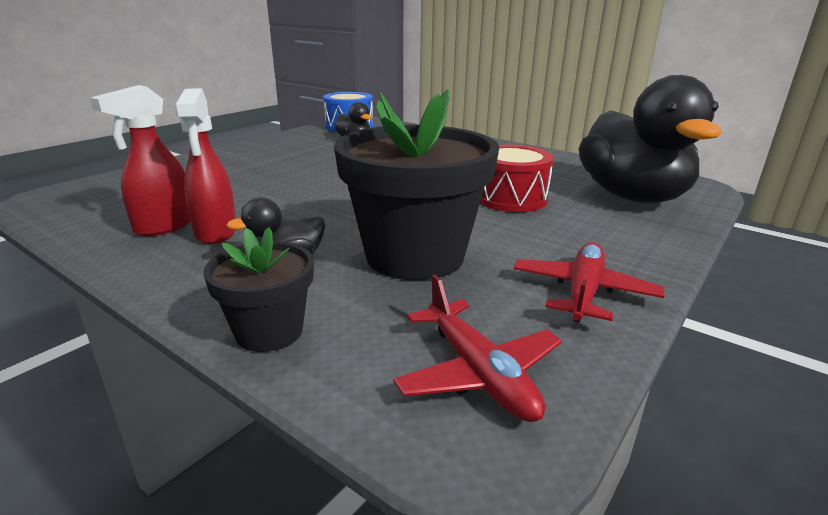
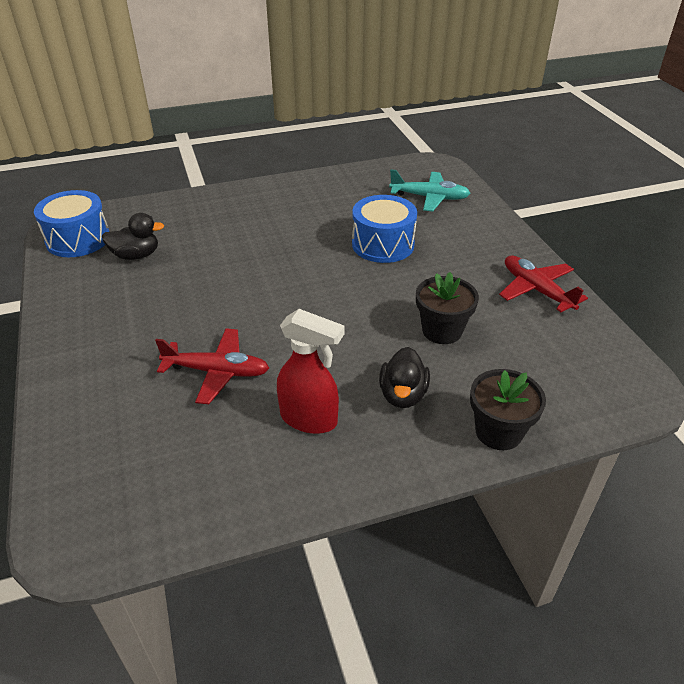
camera: 55 degrees left, 15 degrees up
(164, 226) = (263, 450): red spray bottle -> none
(415, 256) = (442, 331): black flower pot -> black flower pot, size x0.52
(478, 373) = (589, 366): red plane -> red plane (217, 372)
(510, 198) = (383, 244): red drum -> blue drum
(632, 197) = (430, 198): black duck -> turquoise plane

